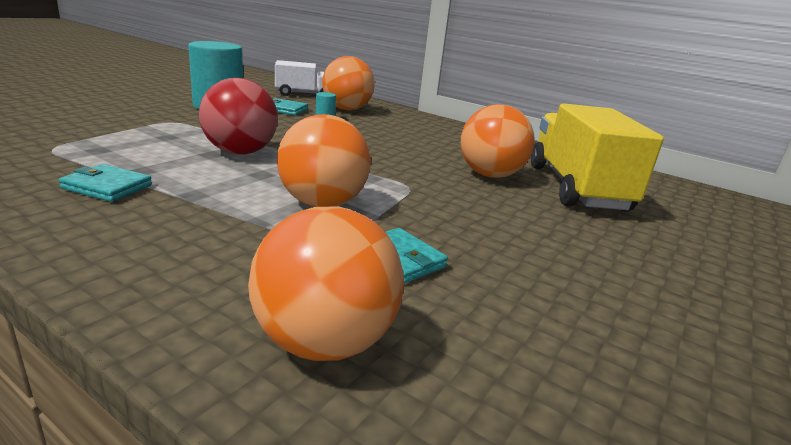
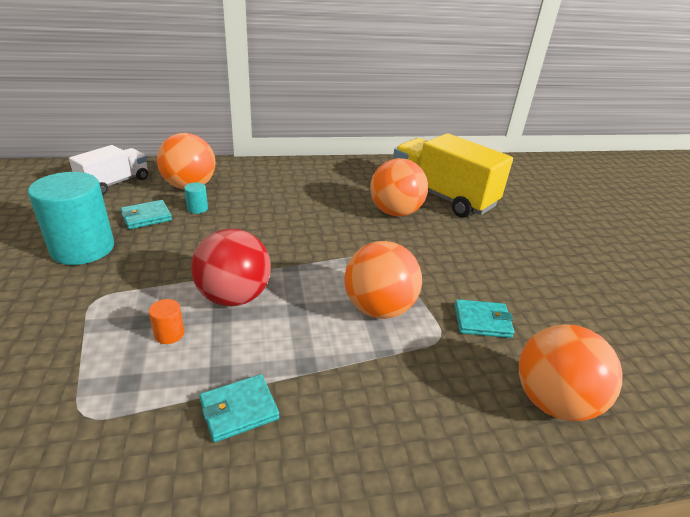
camera: 45 degrees left, 10 degrees up
(165, 147) = (169, 334): none -> orange cylinder

